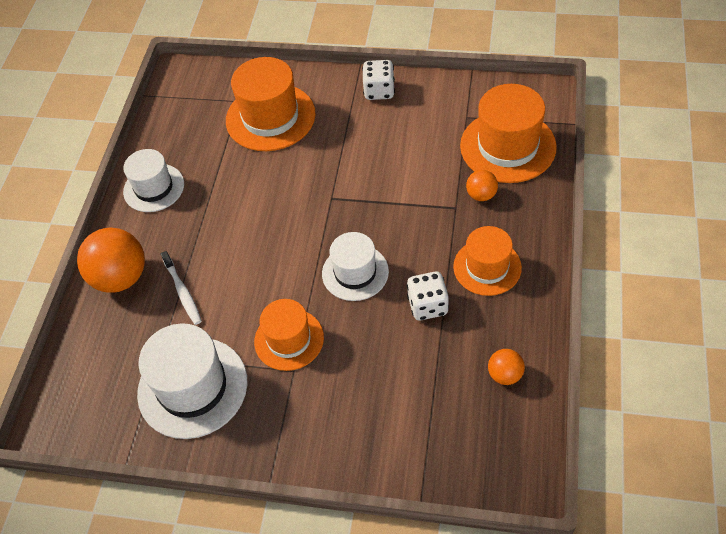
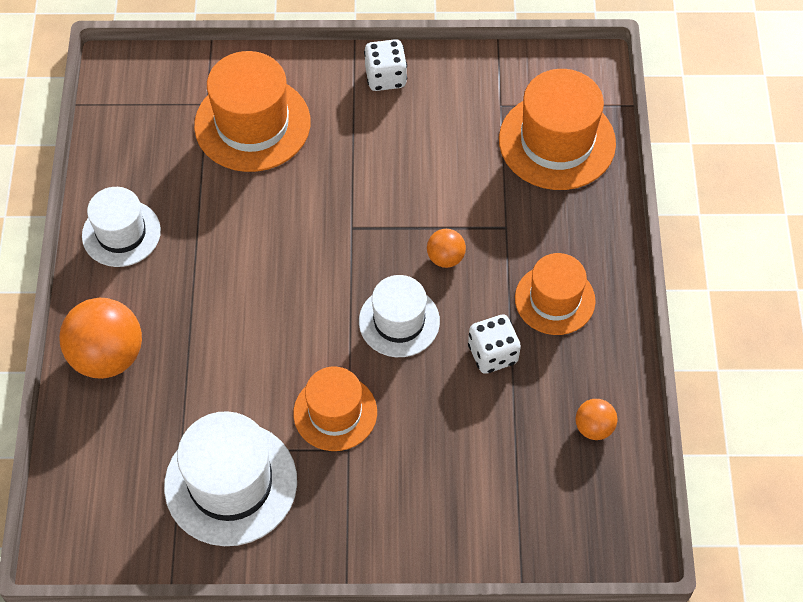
camera: 15 degrees left, 5 degrees up
(182, 292) = (191, 366): white toothbrush -> none
(481, 195) = (534, 208): orange ball -> orange ball (445, 258)

